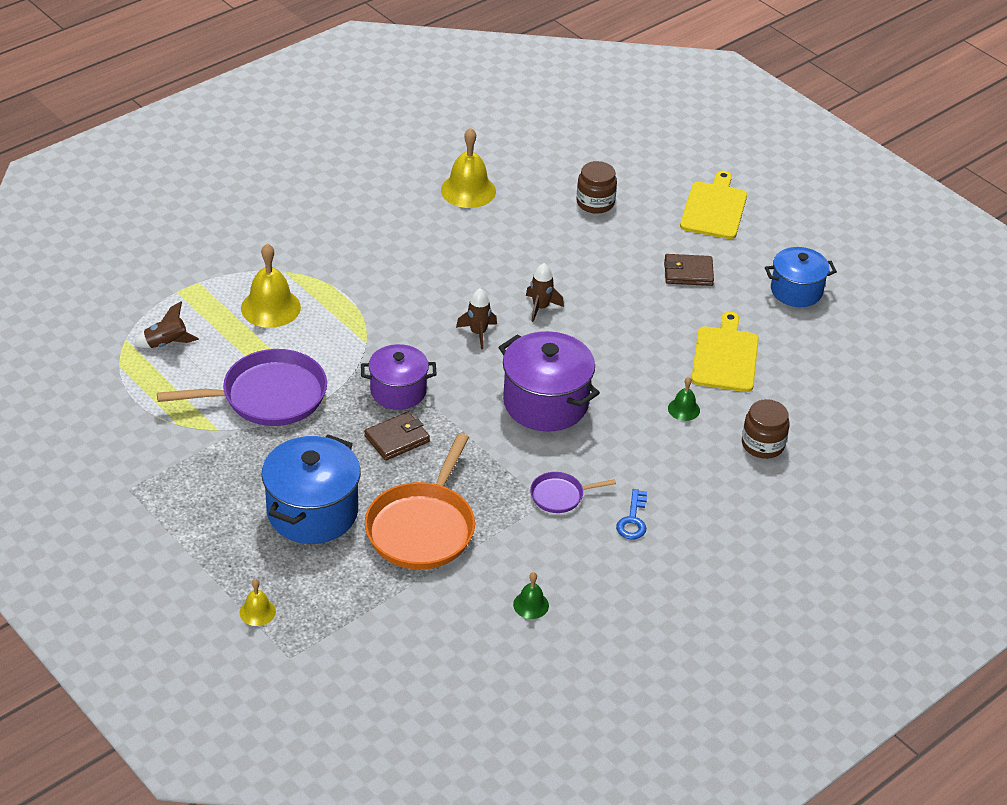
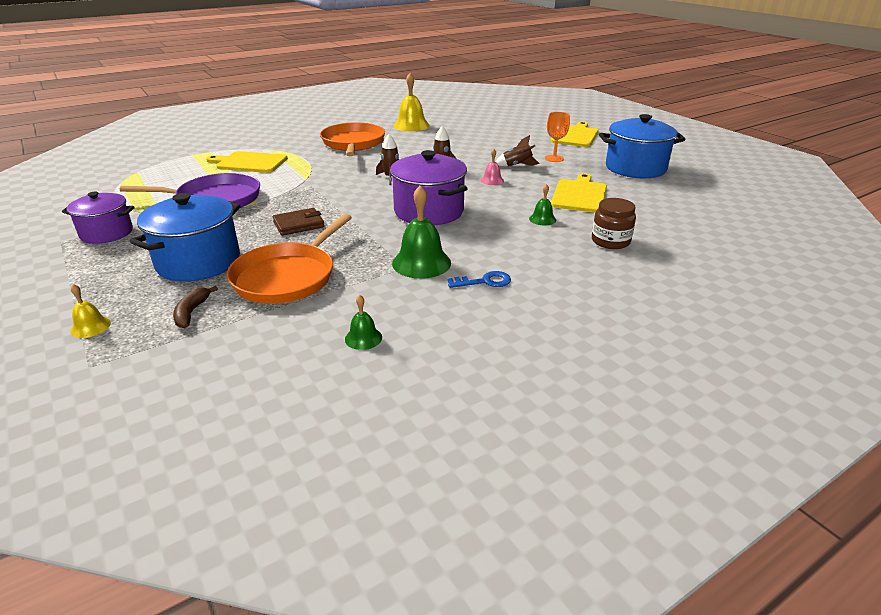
camera: 10 degrees right, 10 degrees down
(166, 344) = (163, 174): brown rocket -> brown rocket (517, 165)
(270, 307) = (249, 162): yellow bell -> yellow cutting board
(347, 585) = (191, 312): none -> brown banana
(397, 248) = (353, 143): none -> orange pan
(398, 391) = (315, 201): purple pot -> purple pot (106, 233)
(559, 496) = (421, 263): purple pan -> green bell
(595, 203) = (494, 131): brown jar -> none
(612, 331) = (492, 180): none -> pink bell
(633, 520) = (484, 281): blue key -> blue key turned 120 degrees counterclockwise
(688, 273) = (554, 158): brown wallet -> orange goblet
(796, 291) = (635, 168): blue pot -> blue pot, size x1.52

